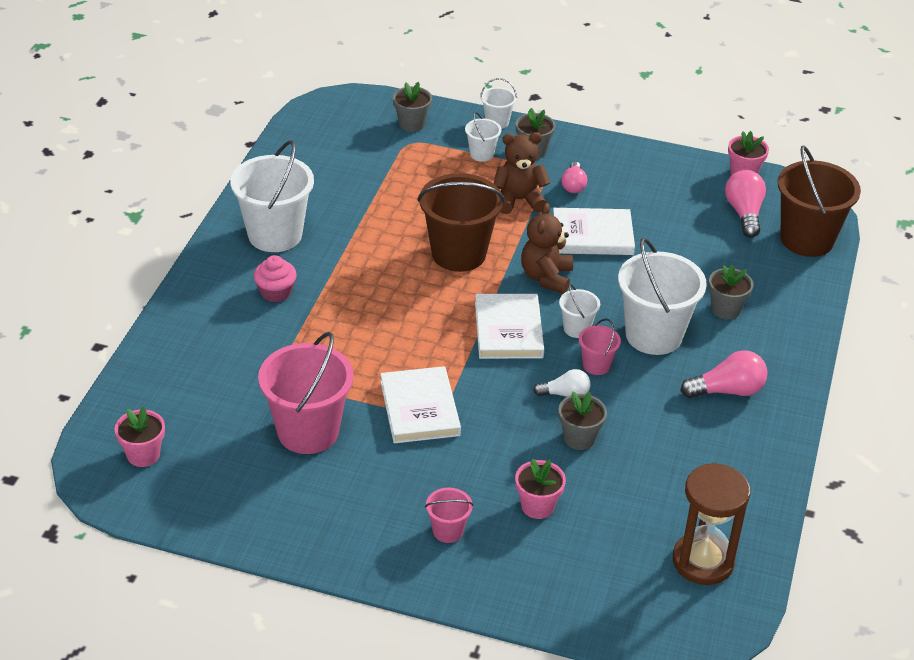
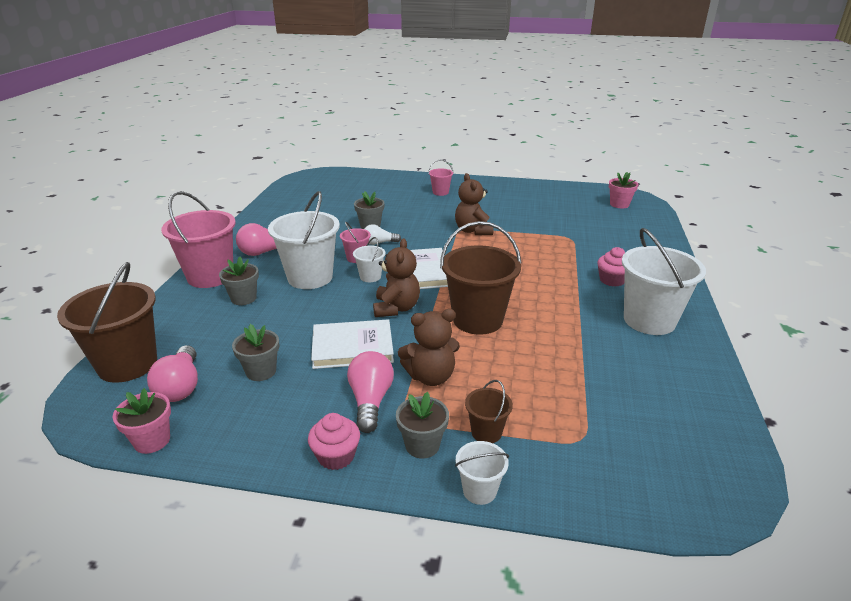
camera: 175 degrees right, 10 degrees down
(308, 431) = (535, 218): pink bucket -> pink bucket (210, 276)
(412, 124) = (594, 472): grey flower pot -> grey flower pot (261, 371)
(419, 408) = (473, 230): white book -> brown teddy bear
(481, 154) = (486, 432): white bucket -> brown bucket
(537, 506) = (394, 202): pink flower pot -> none
(573, 185) = (370, 401): pink light bulb -> pink light bulb, size x1.54
(598, 150) = (336, 456): none -> pink cupcake
(703, 561) = (307, 192): brown hourglass -> none

